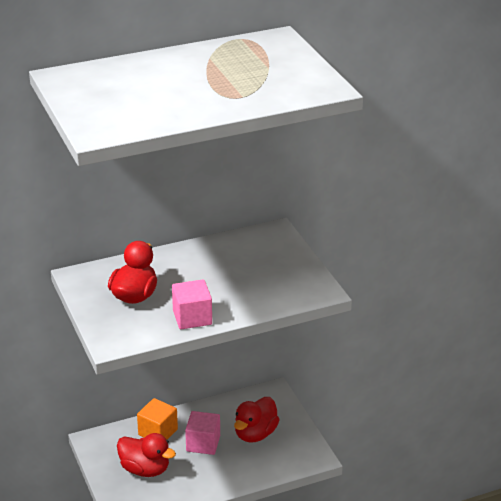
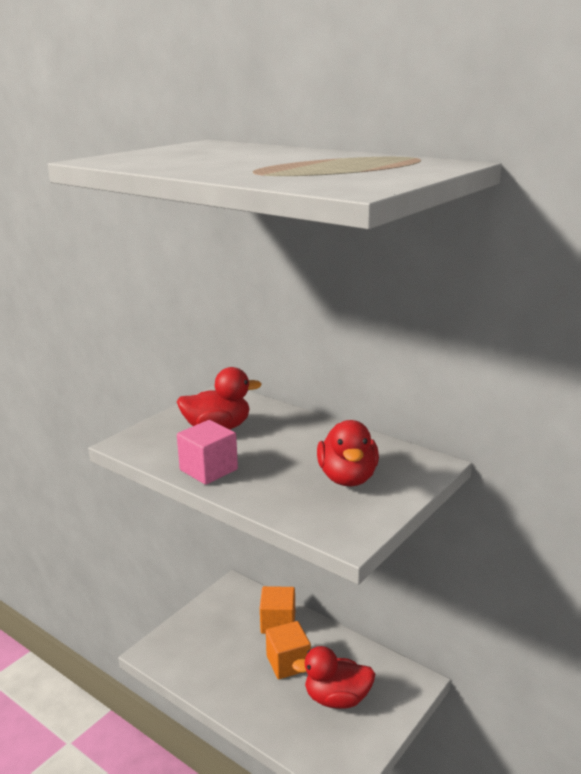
camera: 60 degrees right, 10 degrees down
(145, 469) = (220, 638): red duck -> red duck (347, 478)
(203, 443) = (288, 663): pink cube -> orange cube

